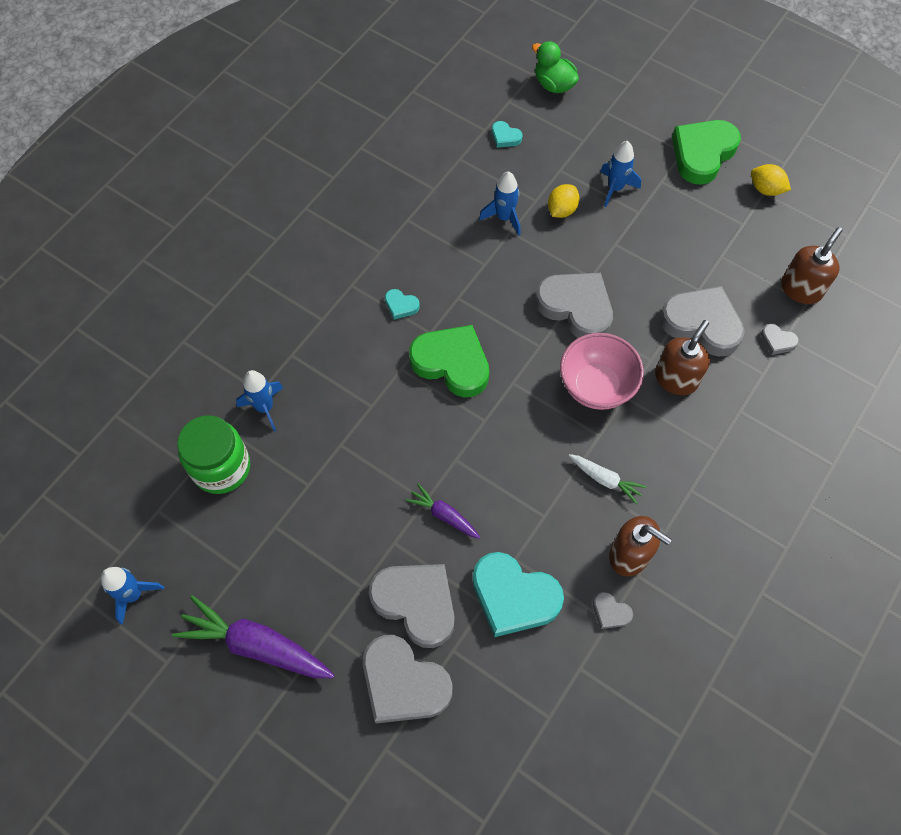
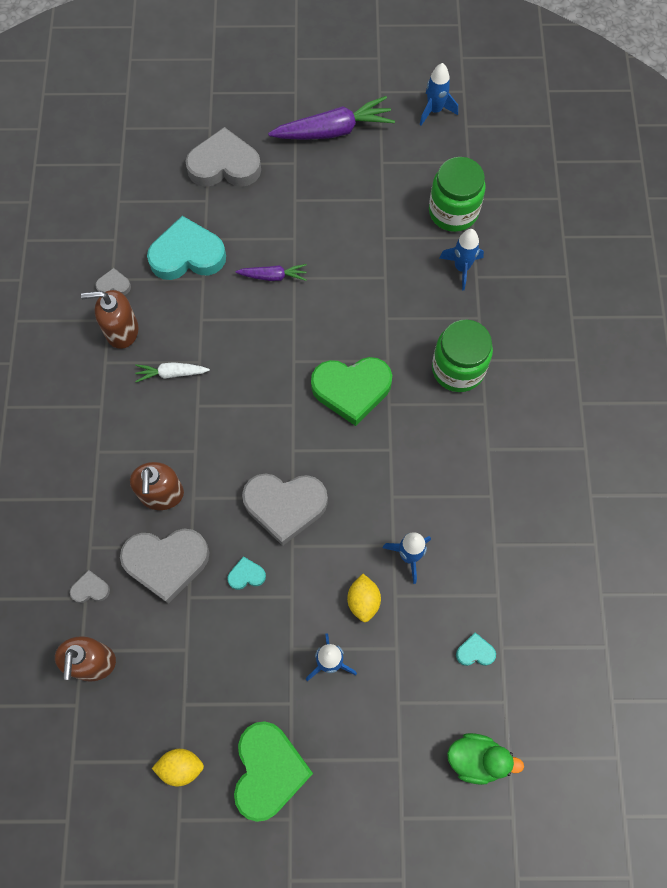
camera: 145 degrees right, 5 degrees up
(348, 324) = (458, 369): none -> green jar
(401, 306) = (430, 412): turquoise heart -> turquoise heart (246, 575)
(416, 603) = (250, 212): grey heart -> none
(596, 386) = (224, 444): pink bowl -> none

